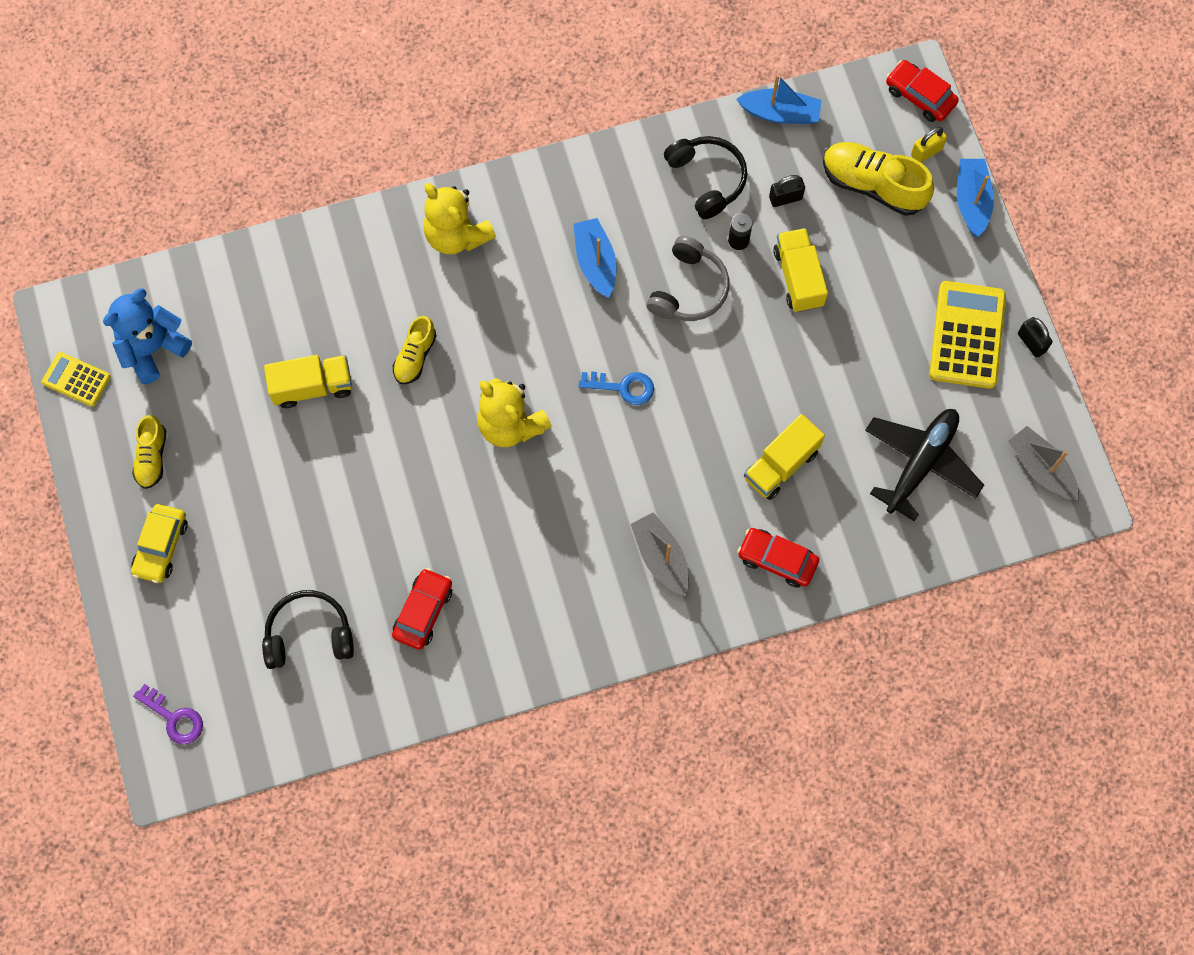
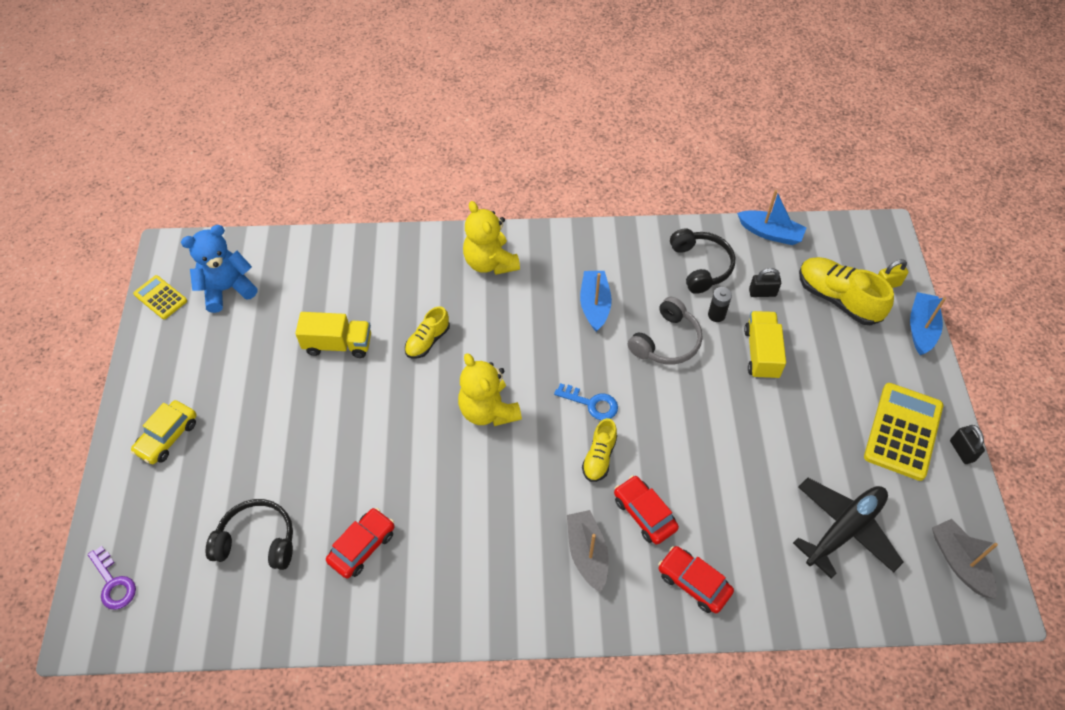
camera: 15 degrees right, 15 degrees down
(152, 457) = (191, 367): yellow shoe -> yellow shoe (599, 457)
(781, 465) = (715, 500): yellow truck -> none
(920, 96) = (887, 244): red car -> red car (644, 514)

